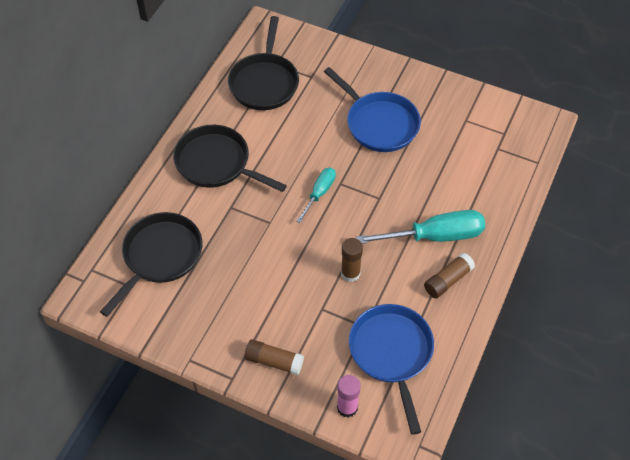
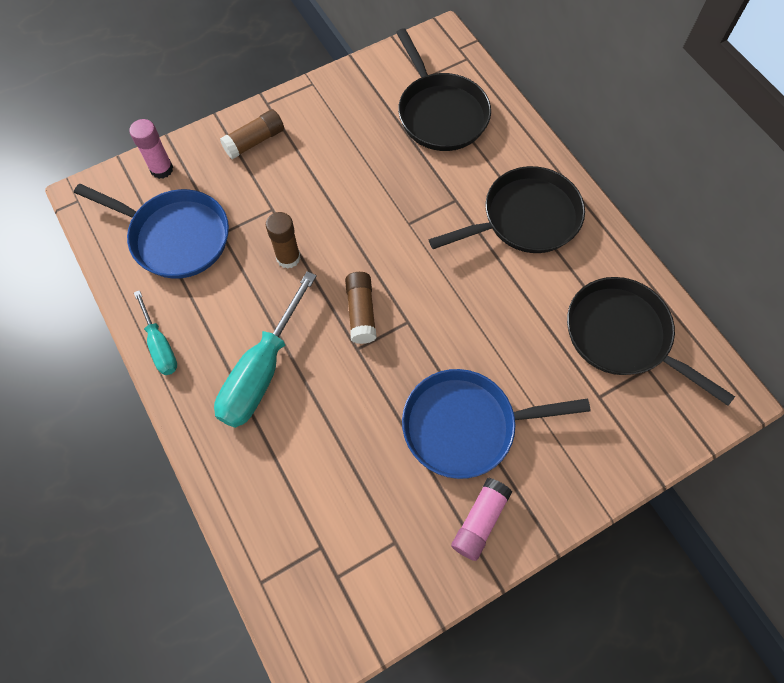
camera: 125 degrees right, 10 degrees up
(319, 193) = (410, 292): turquoise screwdriver -> turquoise screwdriver (160, 345)
(423, 93) = (479, 521): none -> pink glue stick
(448, 280) = (201, 343): brown glue stick -> brown glue stick (361, 312)

